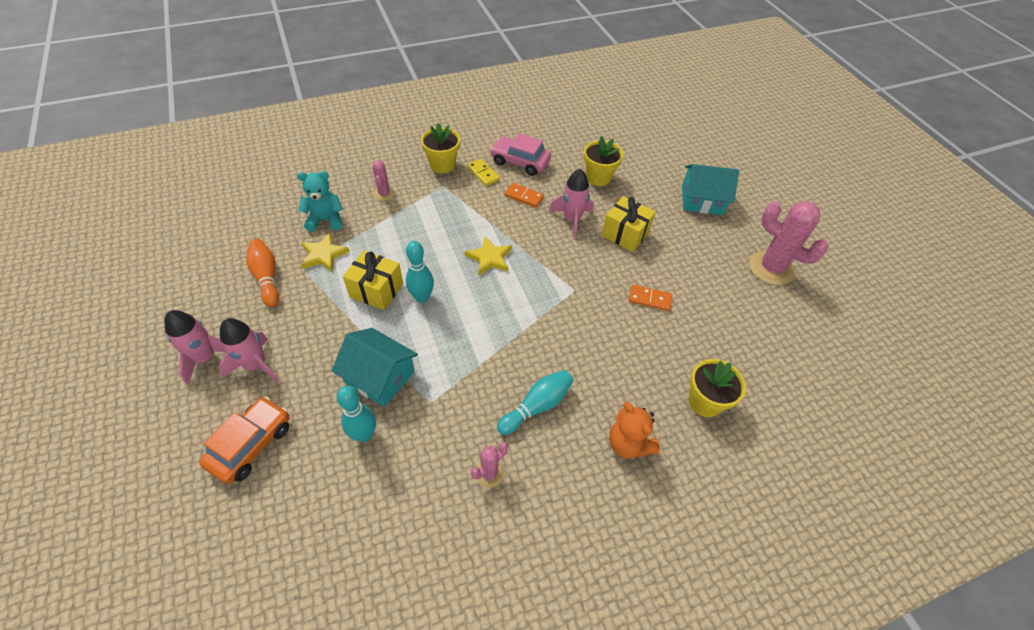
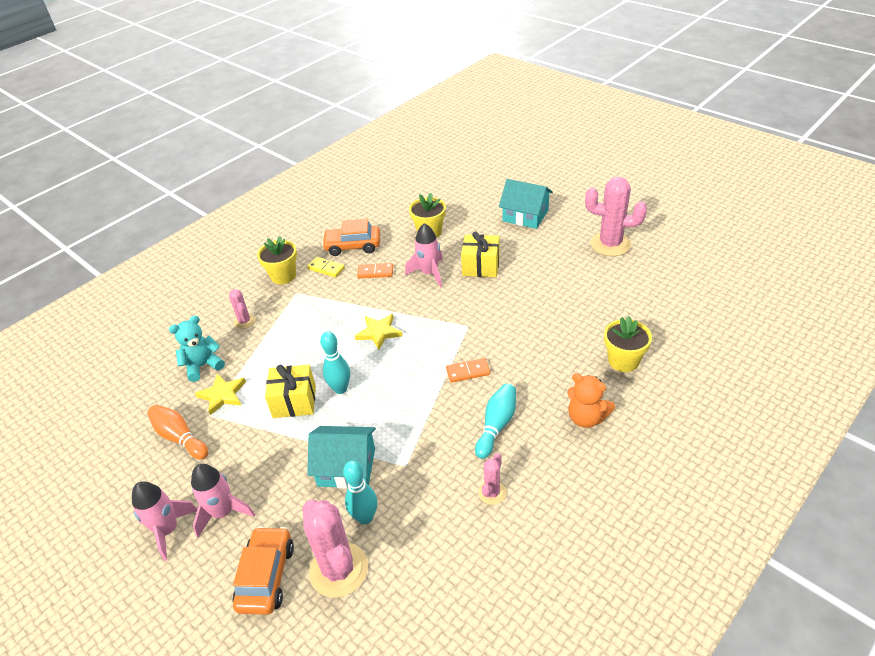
camera: 20 degrees left, 10 degrees down
(311, 473) = (338, 569): none -> pink cactus
(520, 162) = (353, 246): pink car -> orange car
(649, 299) = (533, 306): orange domino -> orange domino (468, 372)
(702, 200) = (525, 215): turquoise house -> turquoise house turned 45 degrees clockwise

